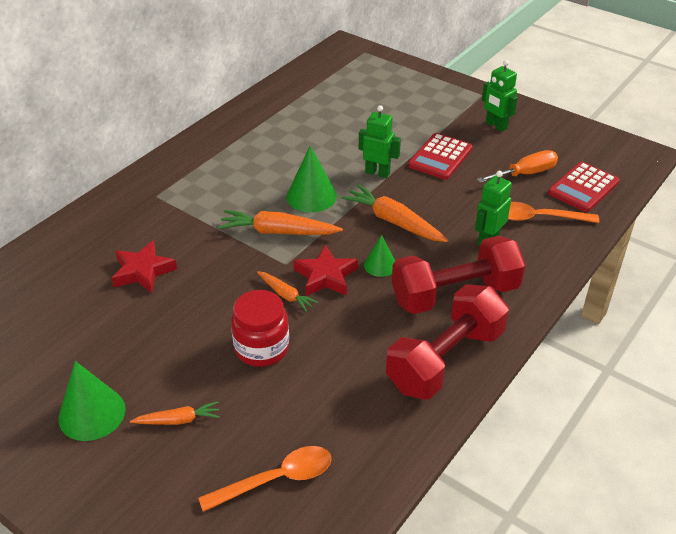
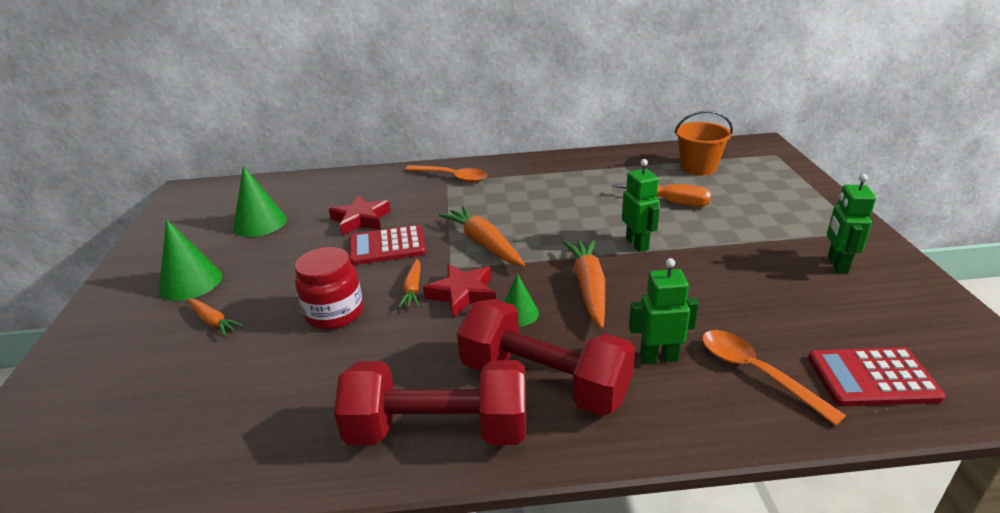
camera: 50 degrees right, 10 degrees down
(276, 479) = (178, 411): orange spoon -> orange spoon (452, 177)
(311, 196) = (551, 233): green cone -> green cone (260, 223)
(331, 88) = (698, 167): none -> orange bucket
(440, 157) = (723, 261): red calculator -> red calculator (387, 246)
(525, 174) = (807, 323): orange screwdriver -> orange screwdriver (672, 203)

